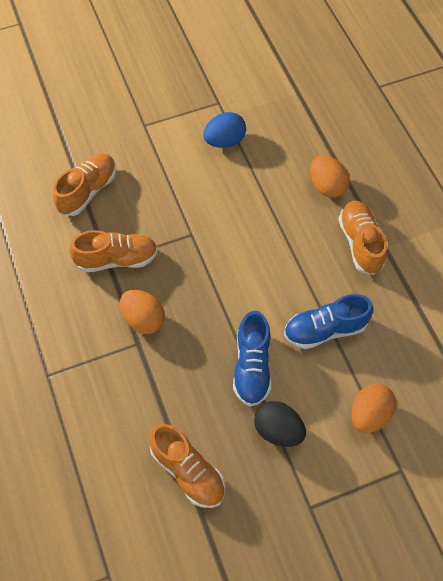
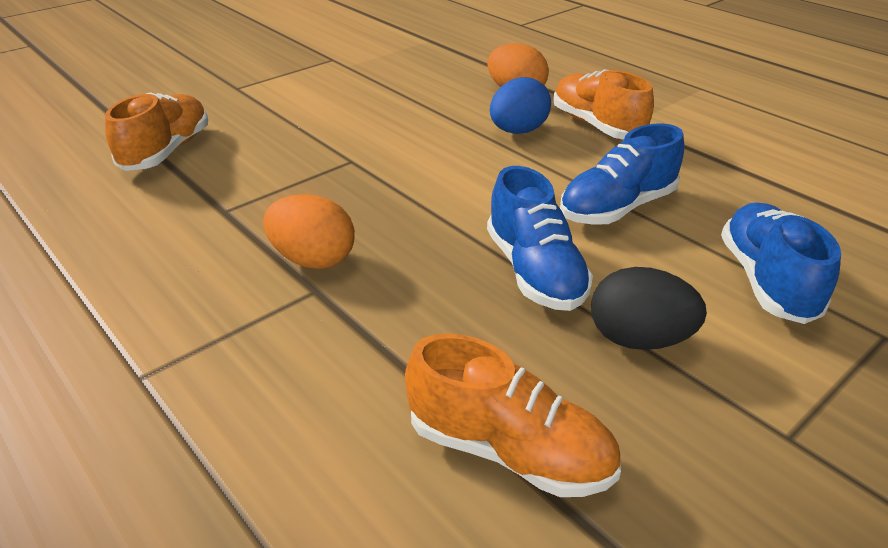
camera: 20 degrees left, 25 degrees down
(116, 259) = (238, 205): orange shoe -> none
(224, 141) = (357, 82): blue egg -> blue egg (518, 131)
(369, 414) = (766, 281): orange egg -> blue shoe

